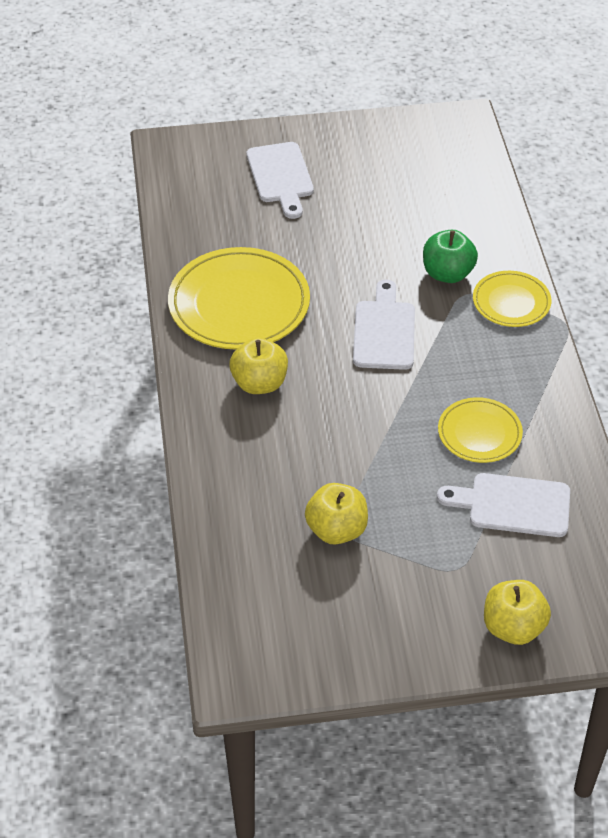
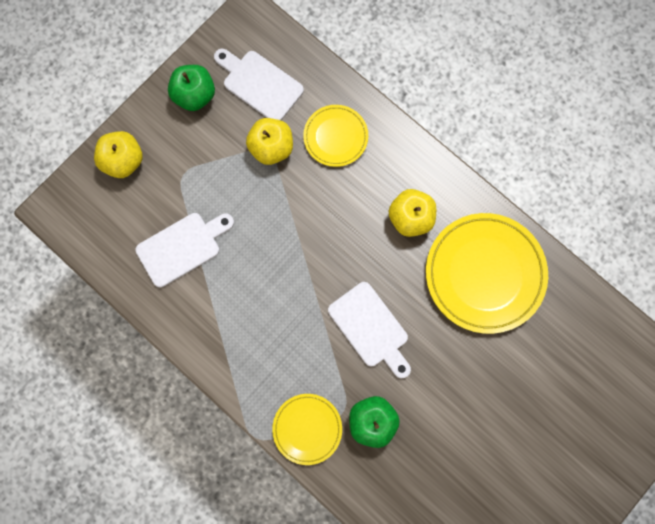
camera: 140 degrees right, 30 degrees up
(281, 176) = (574, 425): white cutting board -> white cutting board (259, 84)
(374, 638) = (194, 95): none -> green apple
(479, 433) = (242, 288): yellow plate -> yellow plate (335, 137)

